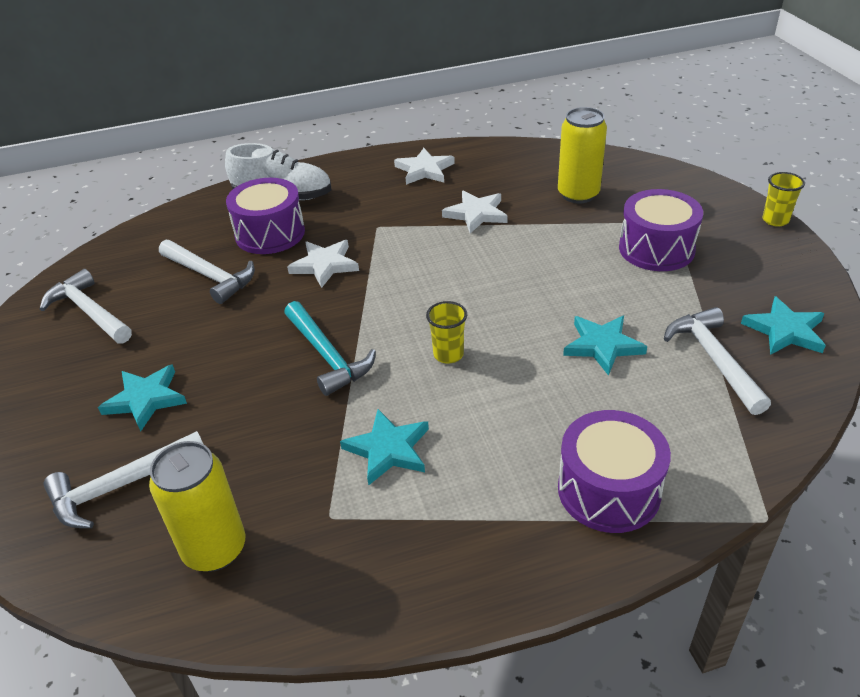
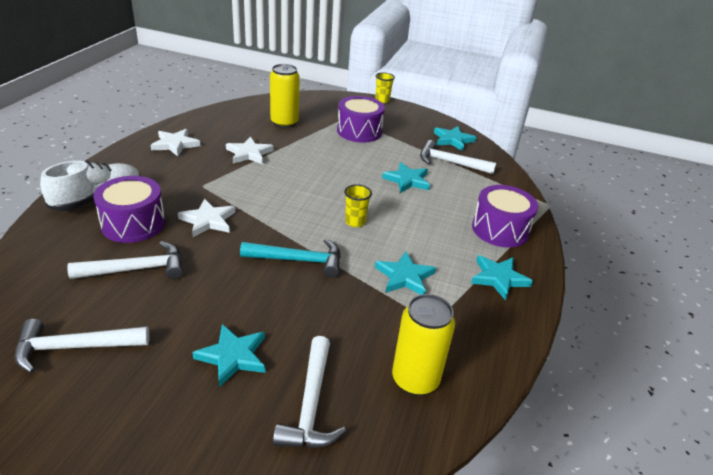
camera: 60 degrees left, 5 degrees down
(486, 540) = (498, 278): none -> turquoise star

